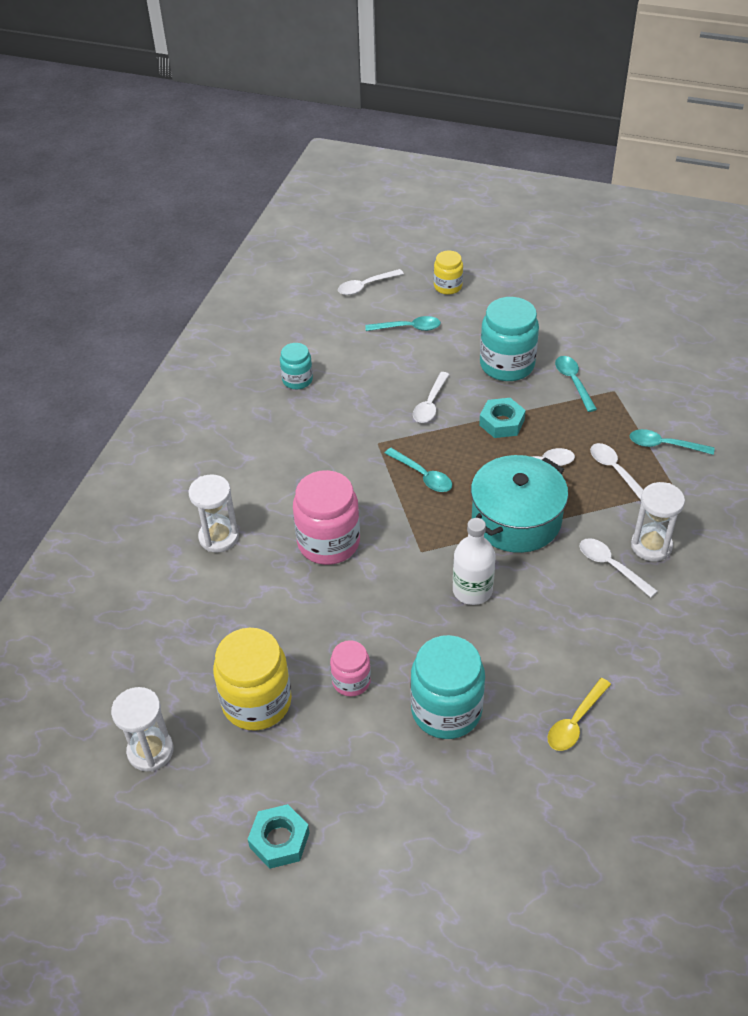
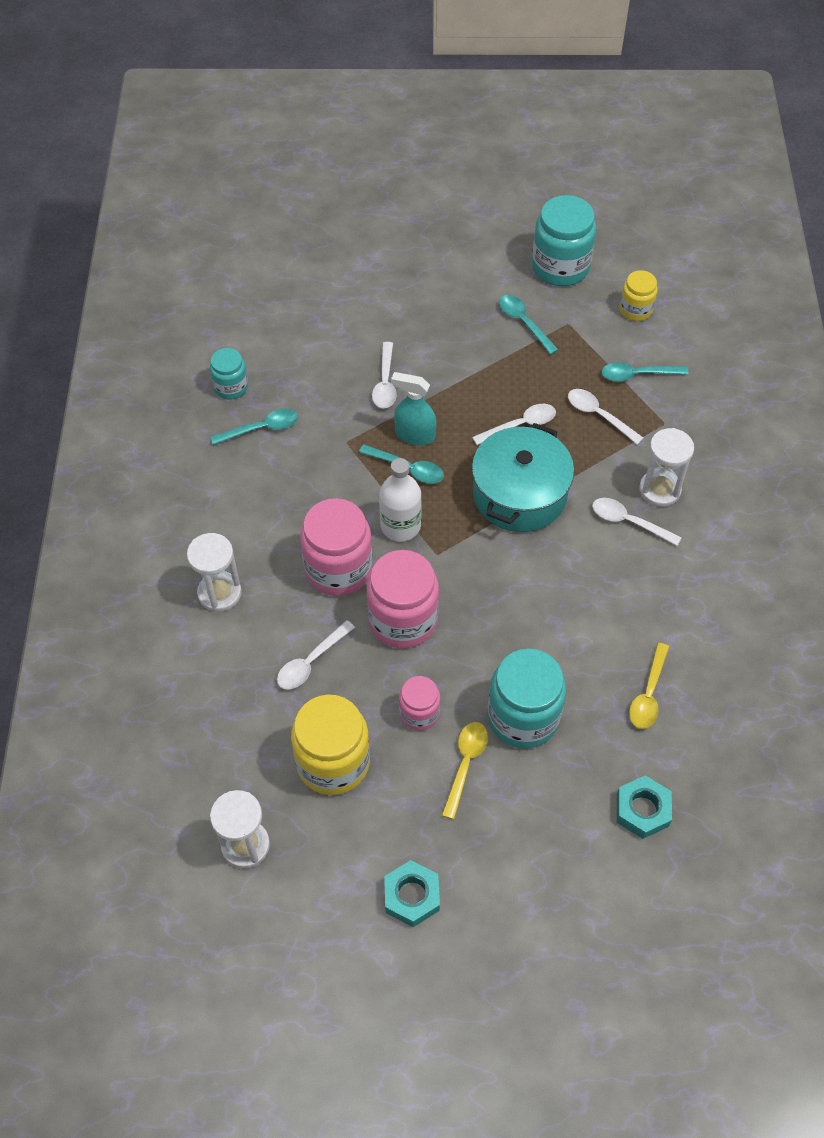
camera: 20 degrees left, 10 degrees up
(366, 286) = (262, 254): white spoon -> white spoon (311, 662)
(368, 598) = (403, 620): none -> pink jar
(376, 737) = (465, 764): none -> yellow spoon
(408, 328) = (328, 296): turquoise spoon -> turquoise spoon (261, 428)
(439, 450) = (414, 435): none -> turquoise spray bottle
(448, 286) = (352, 235): yellow jar -> yellow jar (635, 310)
(472, 590) = (503, 584): white bottle -> white bottle (400, 526)
(501, 422) = (467, 387): turquoise nut -> turquoise nut (642, 810)
(507, 365) = (449, 318): turquoise jar -> turquoise jar (560, 267)

